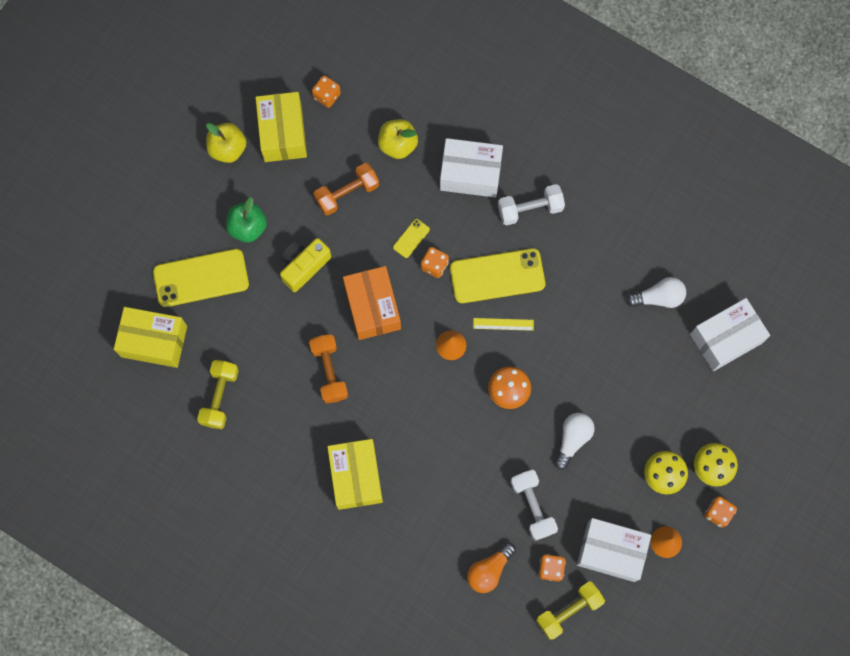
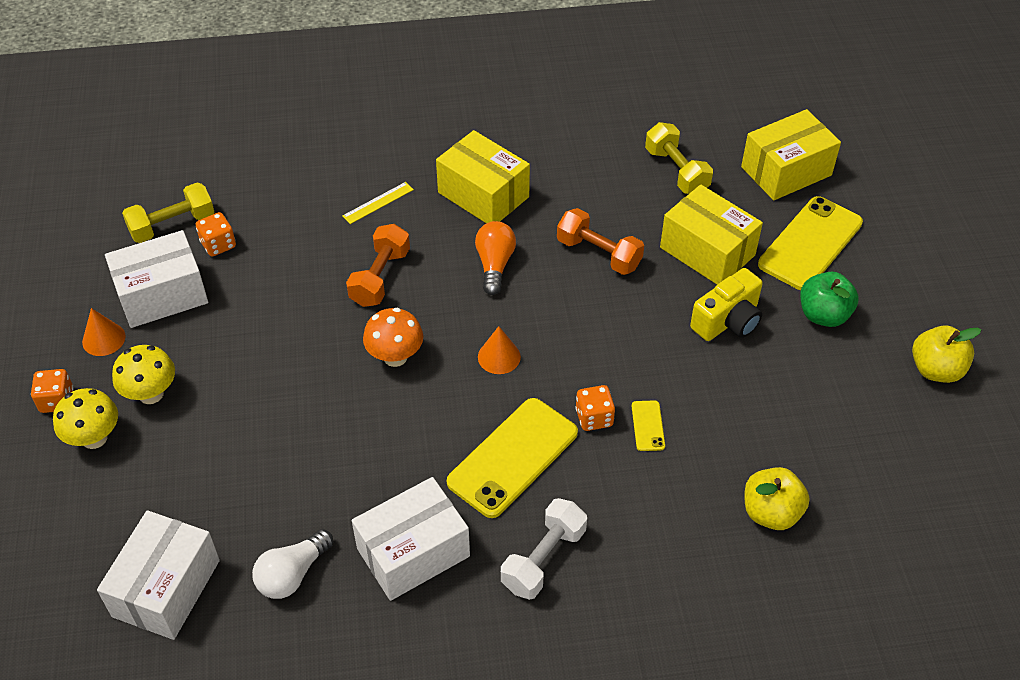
camera: 140 degrees right, 25 degrees down
(283, 133) = (903, 427): yellow box -> yellow box (707, 251)
(304, 266) = (728, 321): yellow camera -> yellow camera turned 45 degrees clockwise
(327, 96) = (909, 504): orange dice -> none
(347, 193) = (766, 419): orange dumbbell -> orange dumbbell (380, 277)
(372, 307) = (617, 334): orange box -> none
(470, 174) = (654, 545): white box -> white box (413, 552)
(489, 570) = (282, 207): orange light bulb -> orange light bulb (494, 265)
(503, 324) = (460, 415): yellow ruler -> yellow ruler (378, 203)
(532, 506) = (280, 279): white dumbbell -> none
(568, 611) = (172, 225): yellow dumbbell -> yellow dumbbell turned 45 degrees clockwise
(572, 439) = (284, 361): white light bulb -> none

